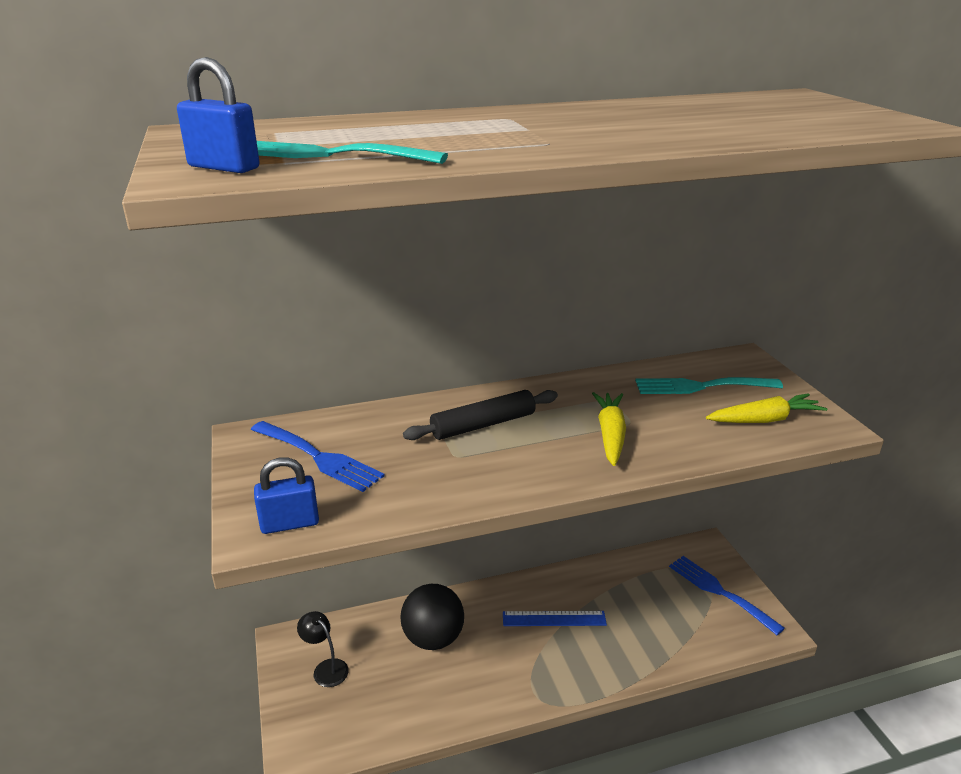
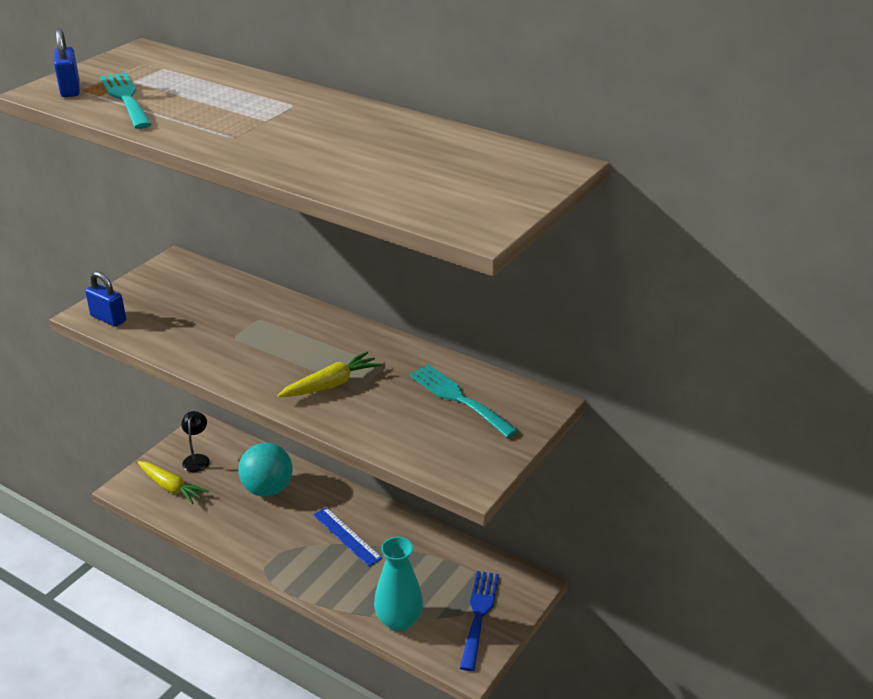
camera: 50 degrees right, 5 degrees up
(319, 457) = (179, 294): blue fork -> none
(433, 638) = (267, 489): black ball -> turquoise ball
(483, 425) = (283, 331): black rolling pin -> none
(690, 642) = (399, 621): none -> turquoise vase
(765, 420) = (440, 445): yellow carrot -> yellow carrot (171, 487)

